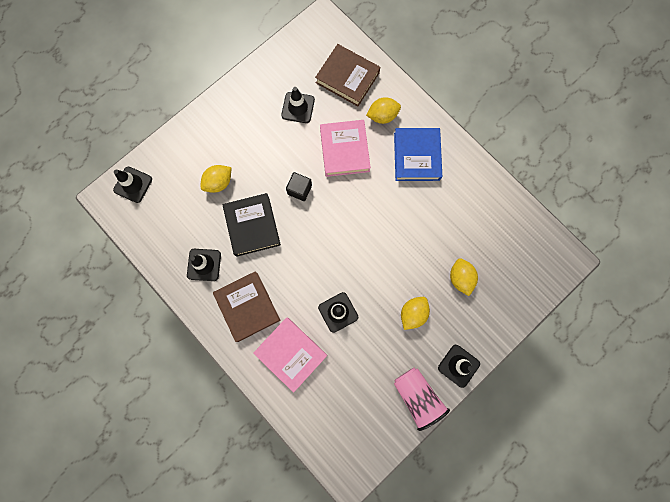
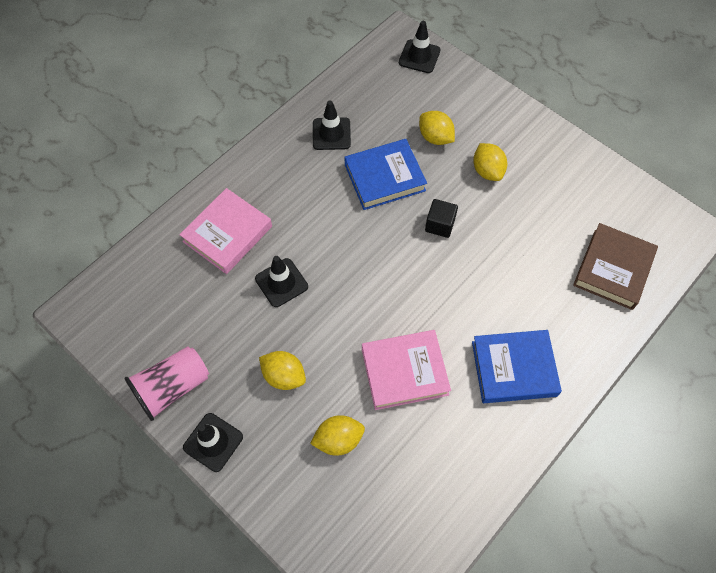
camera: 85 degrees right, 15 degrees down
(247, 307) = (283, 183): brown book -> none
(252, 226) = (384, 178): black book -> blue book
(298, 107) = (553, 213): black traffic cone -> none
(344, 150) = (504, 273): pink book -> pink book (404, 372)
(382, 116) = (566, 318): yellow lemon -> yellow lemon (487, 171)

